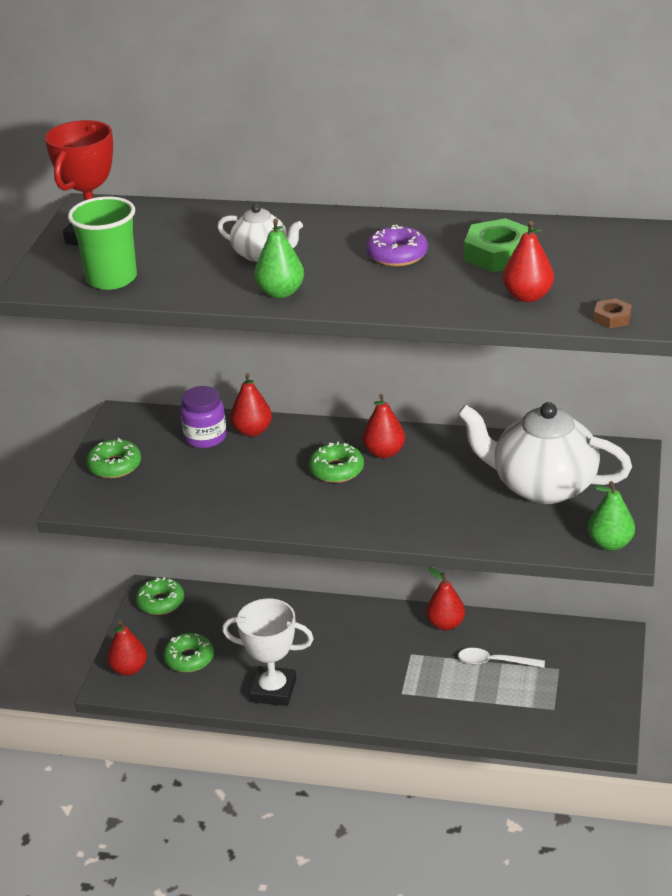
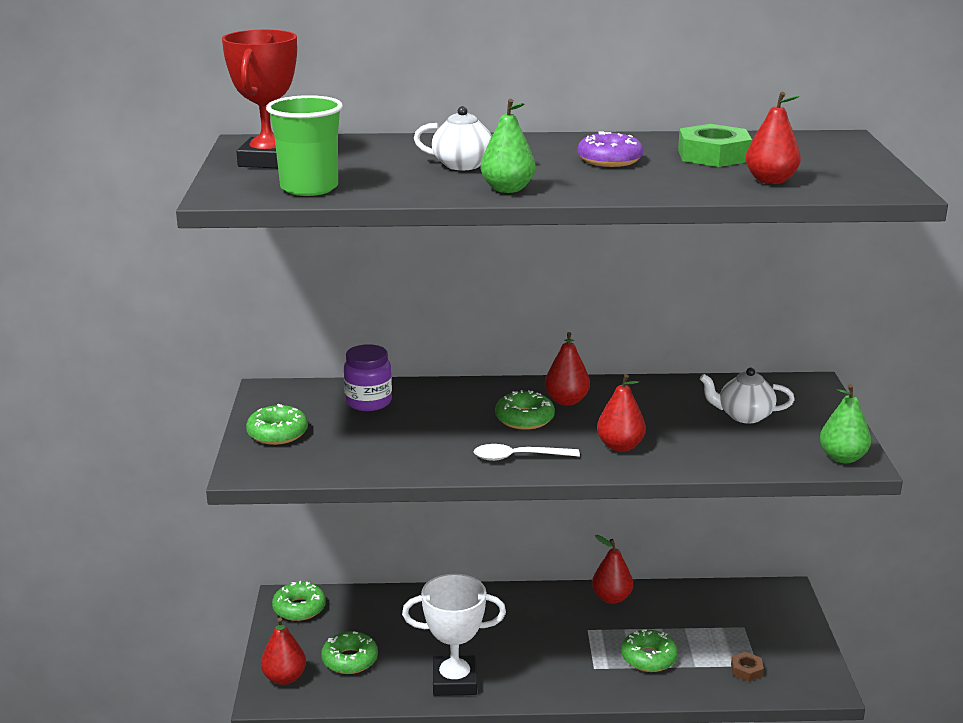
camera: 15 degrees left, 10 degrees down
(252, 431) = (417, 393): red pear -> red pear (620, 446)
(455, 689) = (648, 658): none -> green donut
(494, 662) = (677, 627): white spoon -> white spoon (518, 457)
(542, 486) = (744, 416): white teapot -> white teapot, size x0.51
(612, 318) = (870, 190): brown nut -> brown nut (746, 670)

